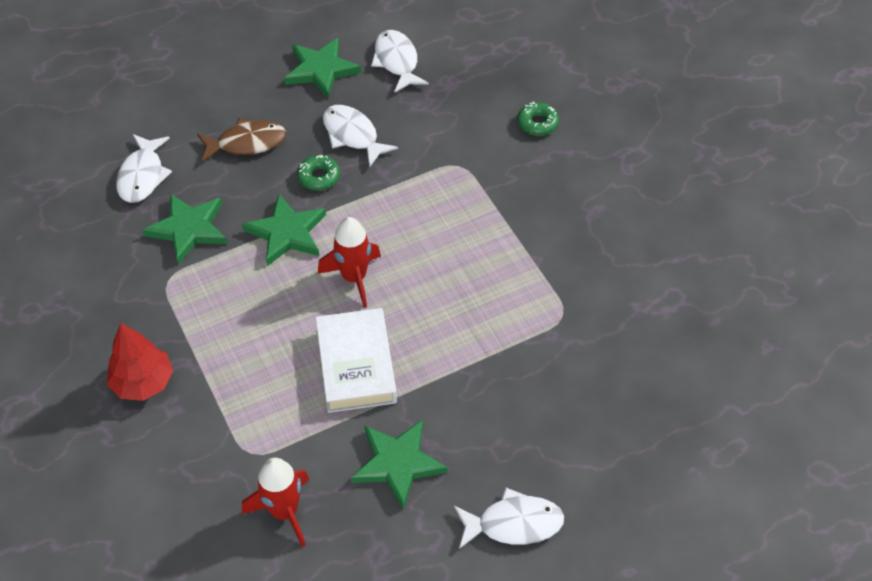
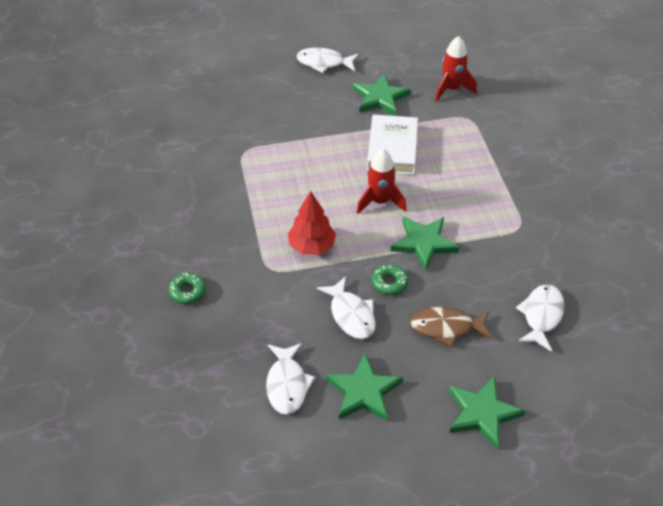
camera: 165 degrees left, 5 degrees down
(143, 382) = (536, 166): red tree -> red tree (311, 246)
(189, 229) = (502, 262): green star -> green star (482, 413)

